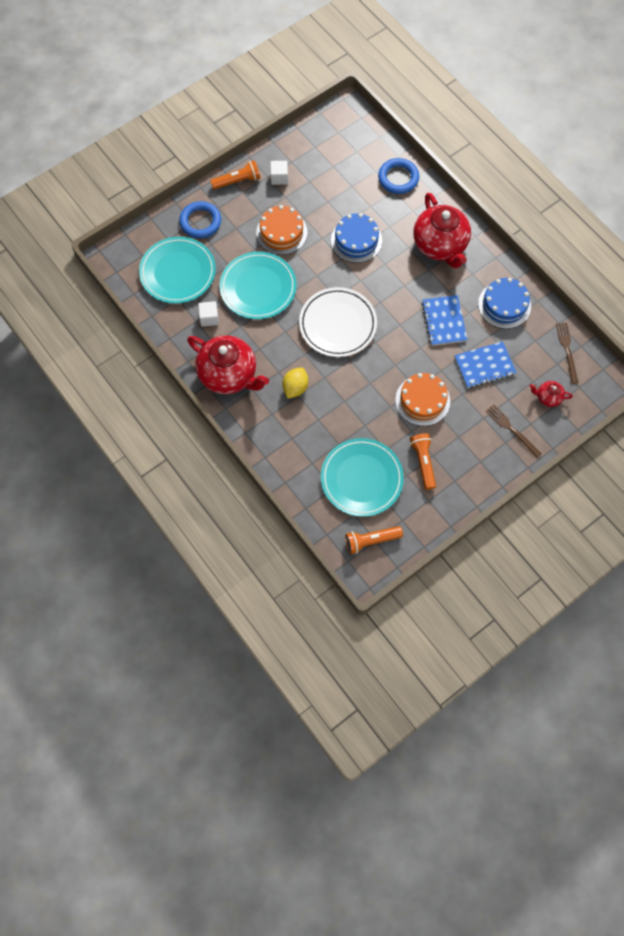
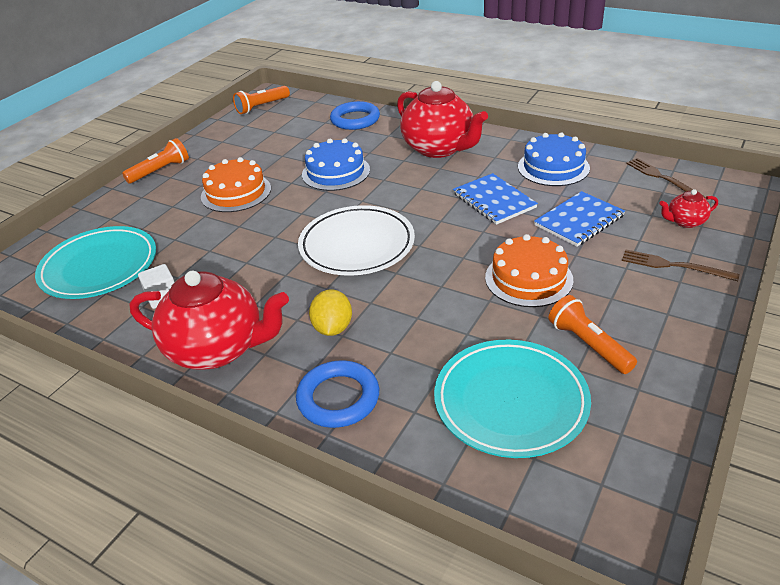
camera: 20 degrees left, 30 degrees down
(200, 222) = (120, 214): blue ring -> blue ring (338, 398)
(258, 288) = (225, 246): turquoise plate -> none
(279, 178) = (213, 155): white cube -> none
(371, 541) = (595, 487): orange flashlight -> orange flashlight (262, 107)

